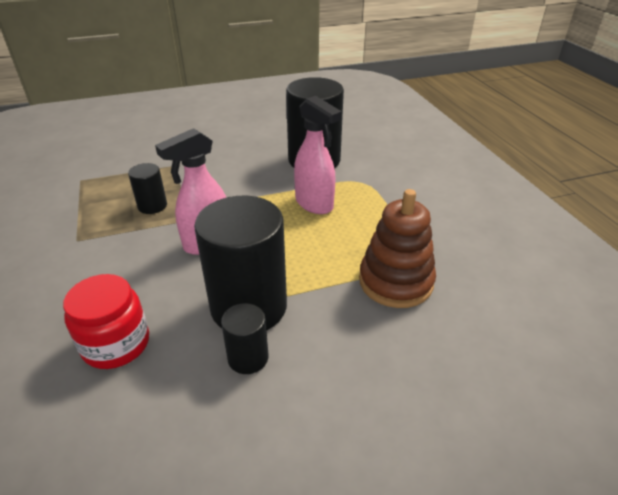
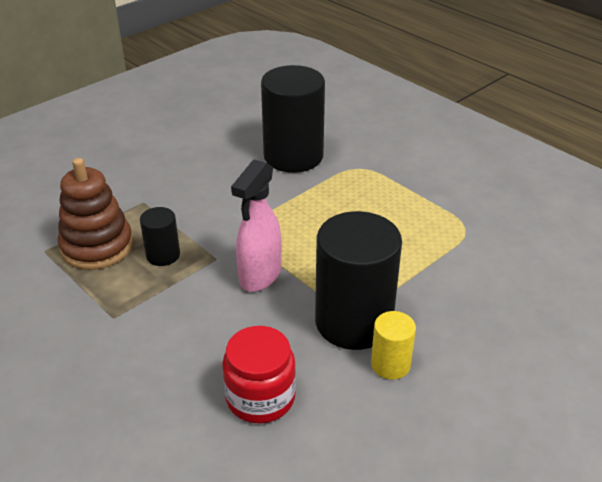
camera: 25 degrees left, 0 degrees up
(248, 358) = (390, 364): black cylinder -> yellow cylinder
(314, 204) = (332, 204): pink spray bottle -> none
(395, 281) = (462, 257): brown stacking toy -> brown stacking toy (97, 246)

